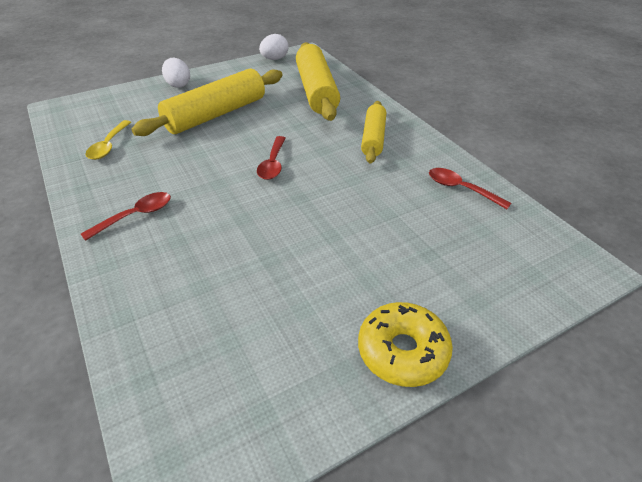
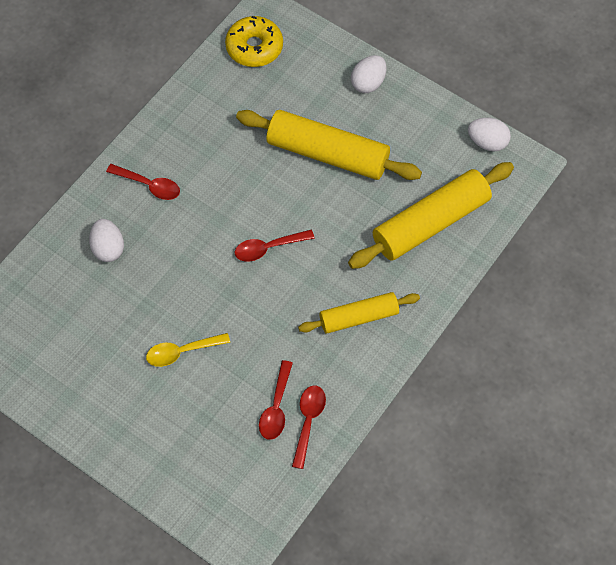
camera: 65 degrees right, 20 degrees up
(108, 146) = (228, 100): yellow spoon -> yellow spoon (182, 352)
(175, 268) = (108, 248): none -> white egg
(402, 351) = (98, 426): yellow donut -> yellow donut (254, 47)
(438, 203) = (276, 407): none -> red spoon

